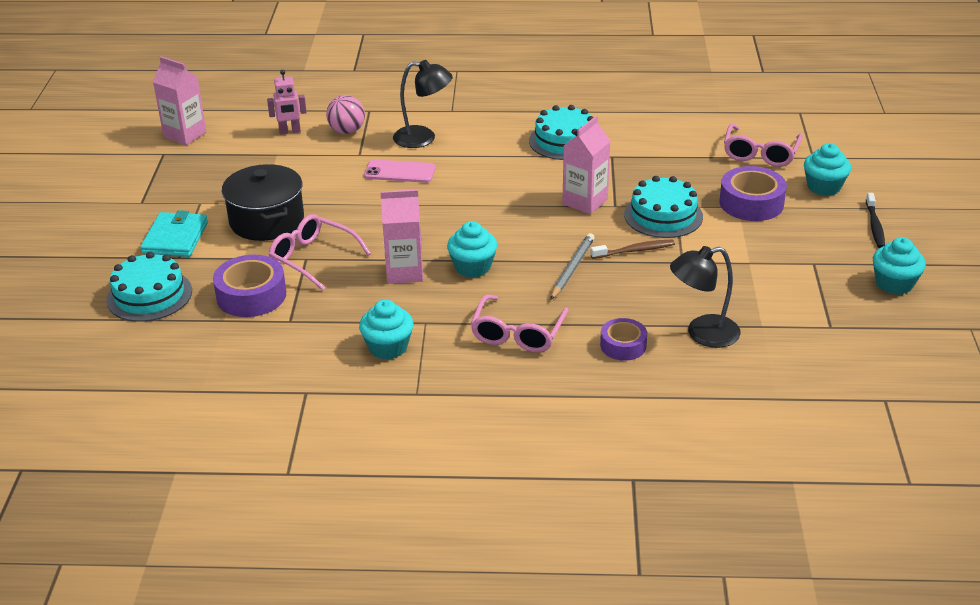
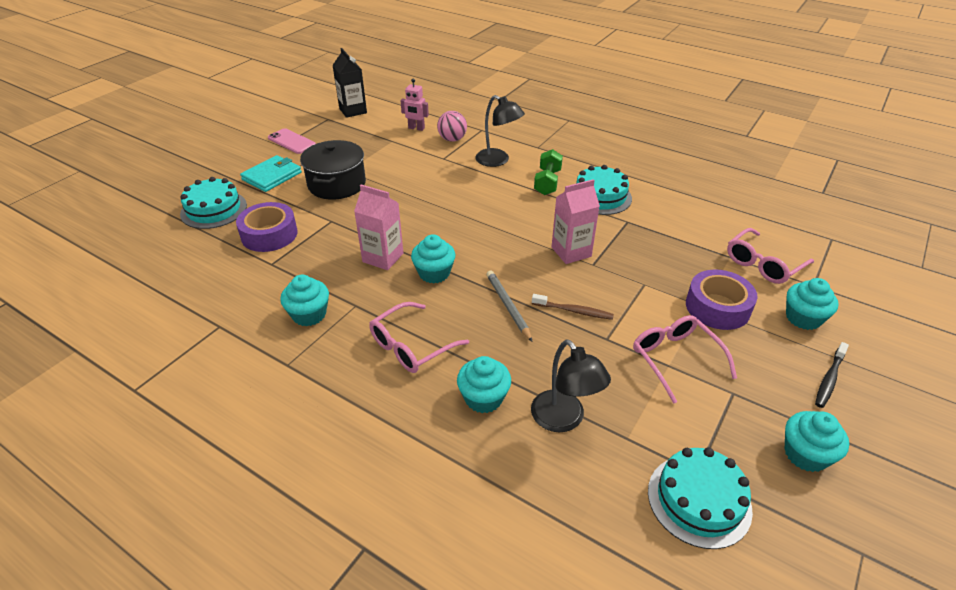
camera: 30 degrees right, 5 degrees up
(185, 135) = (353, 111): pink carton -> black carton
(312, 258) = (335, 222): pink glasses -> pink glasses (675, 359)
(400, 172) = (457, 180): pink phone -> pink phone (292, 141)
(498, 144) = (547, 182): none -> green dumbbell
(572, 268) = (508, 306): grey pencil -> grey pencil turned 75 degrees counterclockwise
(623, 345) = (483, 398): purple tape -> turquoise cupcake
(663, 215) = (626, 288): turquoise cake -> turquoise cake (699, 500)
(702, 334) = (564, 420): black lamp -> black lamp turned 135 degrees counterclockwise

